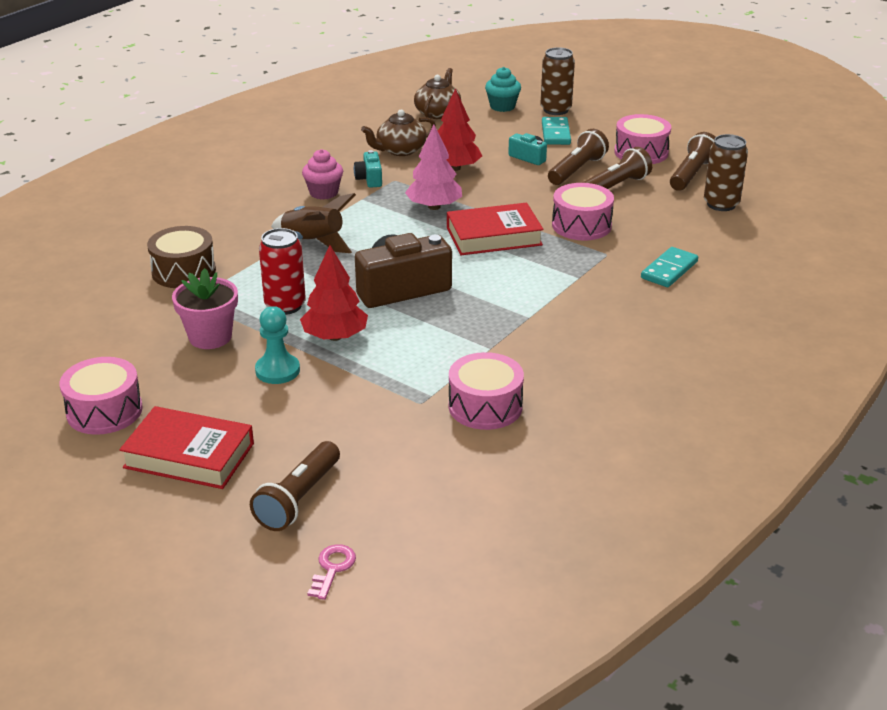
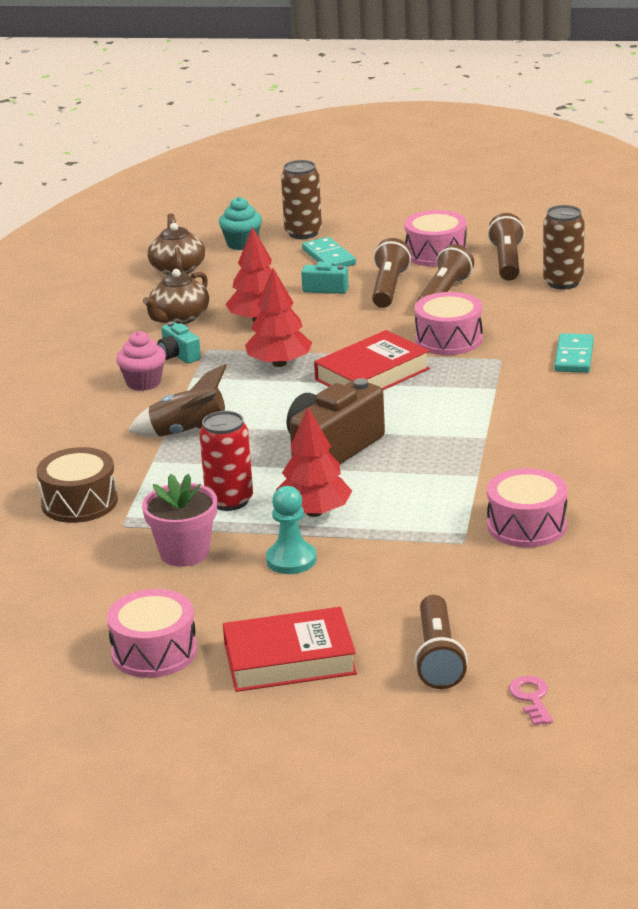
camera: 25 degrees left, 5 degrees down
(434, 207) = (279, 363): pink tree -> red tree

